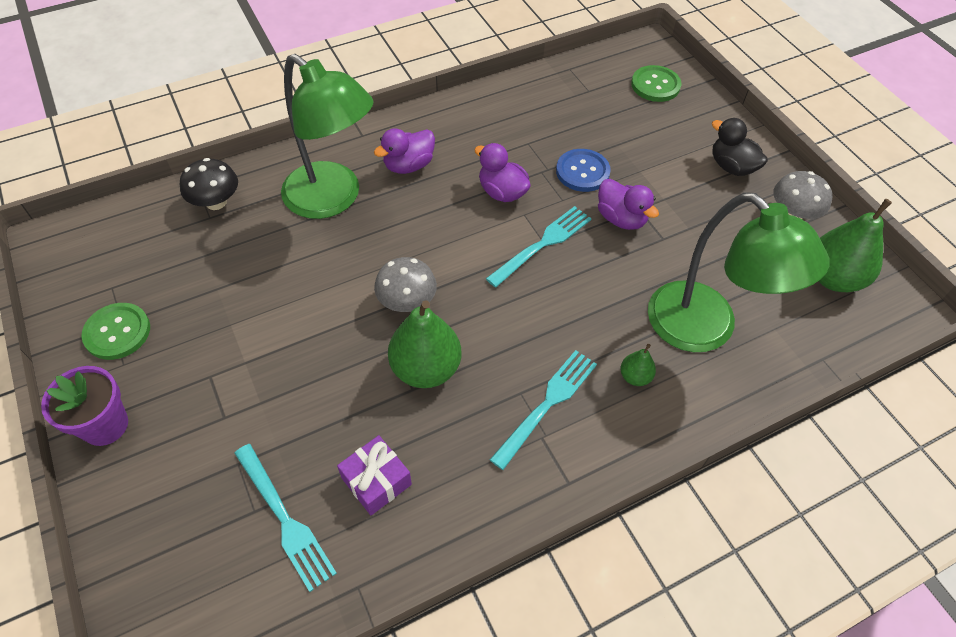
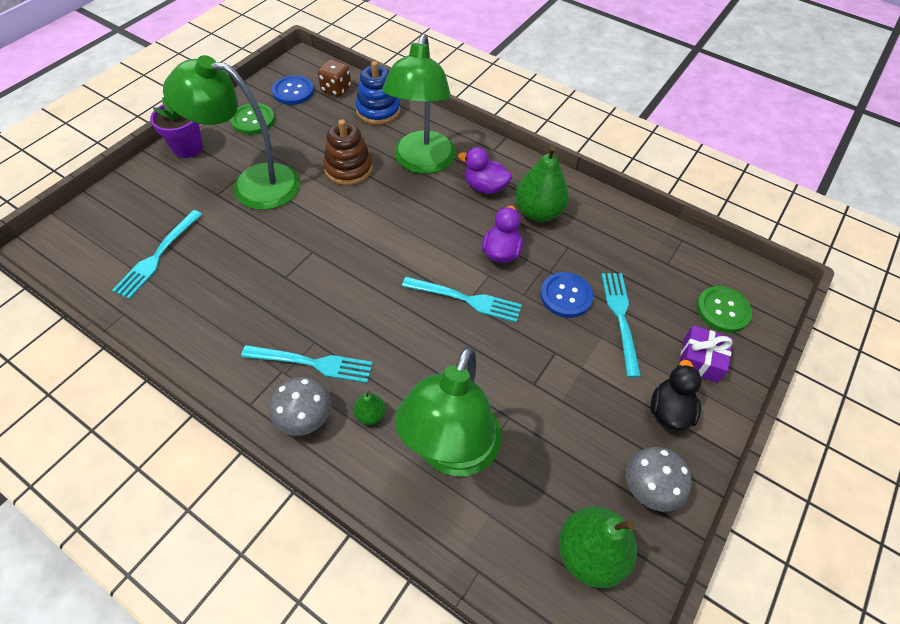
camera: 60 degrees right, 0 degrees up
(101, 270) = (293, 91): none -> blue button
(139, 226) = (336, 89): none -> brown dice
(216, 202) = (378, 110): black mushroom -> blue stacking toy
(238, 372) = (252, 184): none -> green lamp
(289, 267) = (348, 169): none -> brown stacking toy
(376, 481) = (203, 289): purple gift -> purple gift (700, 360)
(407, 302) = (357, 241): grey mushroom -> grey mushroom (305, 417)
(426, 368) = (305, 277): green pear -> green pear (538, 212)
(621, 218) = (533, 343): purple duck -> none
(627, 149) = (620, 318): none -> turquoise fork

